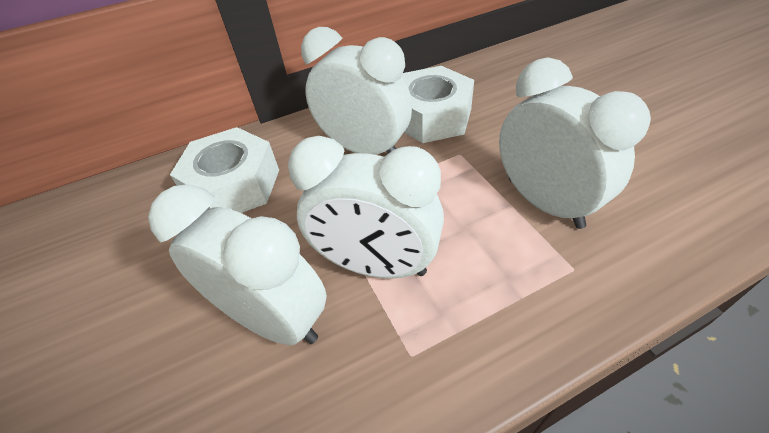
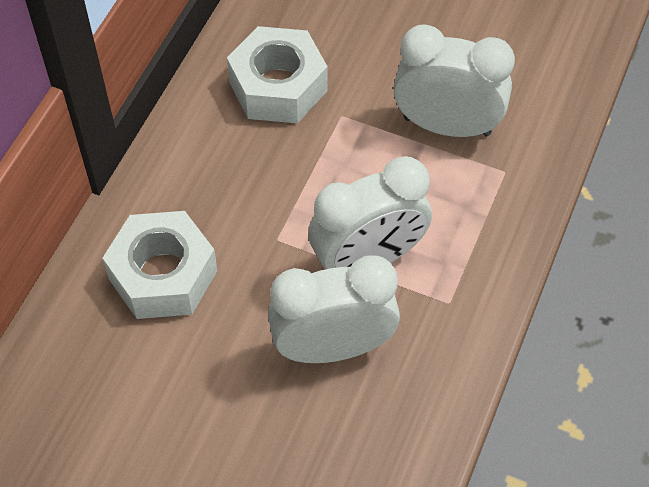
camera: 45 degrees left, 10 degrees up
(364, 149) = (249, 161): white clock -> none

